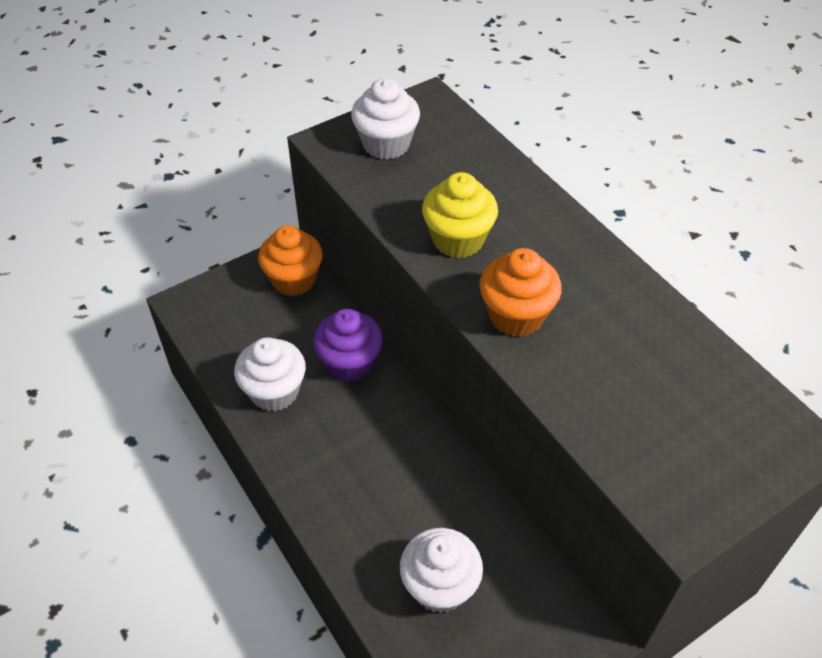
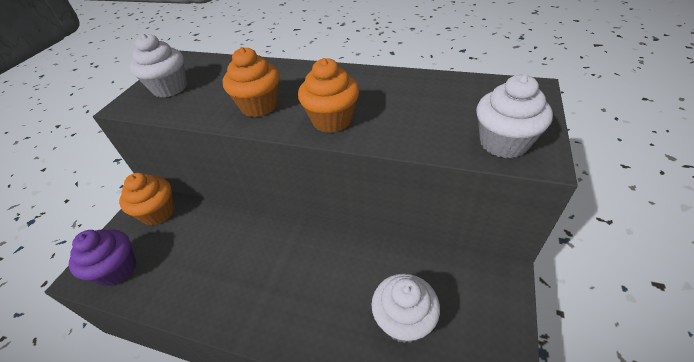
camera: 35 degrees left, 5 degrees down
(274, 391) = (193, 284): white cupcake -> white cupcake (503, 143)
(350, 363) = (233, 234): purple cupcake -> purple cupcake (117, 269)
(458, 239) = (259, 106): yellow cupcake -> orange cupcake

